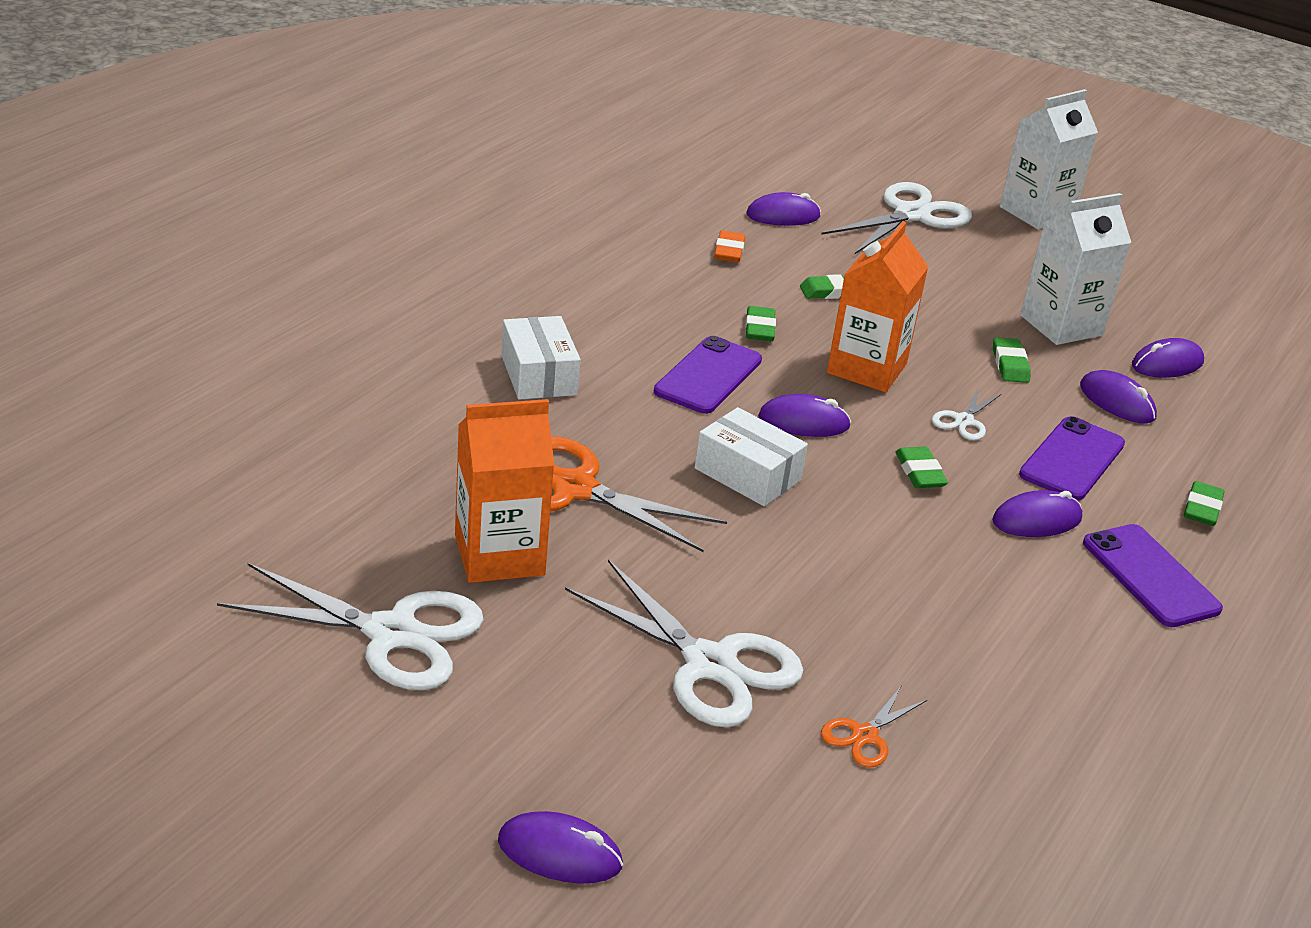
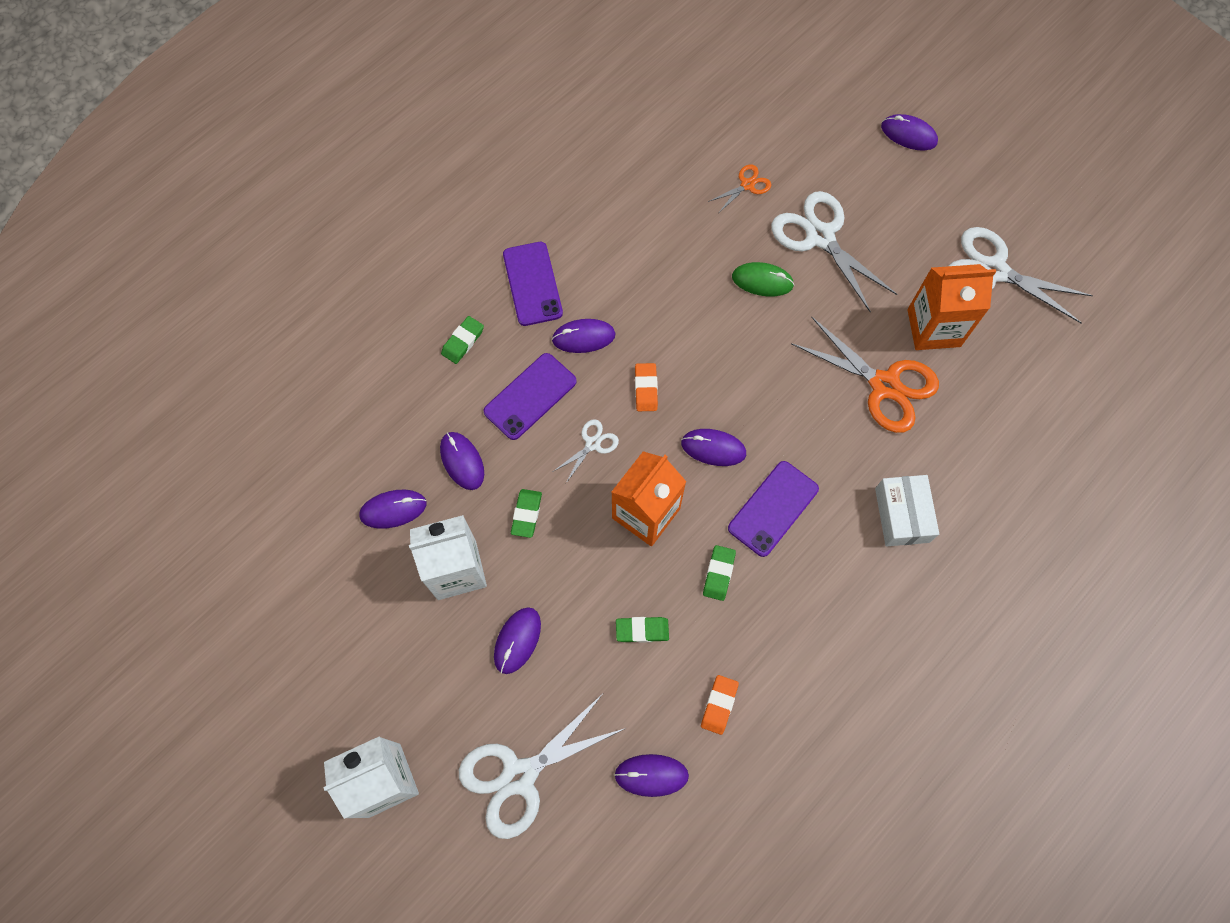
camera: 165 degrees left, 35 degrees up
(747, 474) = (766, 393): white box -> none
(792, 598) = (762, 281): none -> green mouse
(920, 472) = (646, 389): green eraser -> orange eraser
(963, 284) = (517, 640): none -> purple mouse

